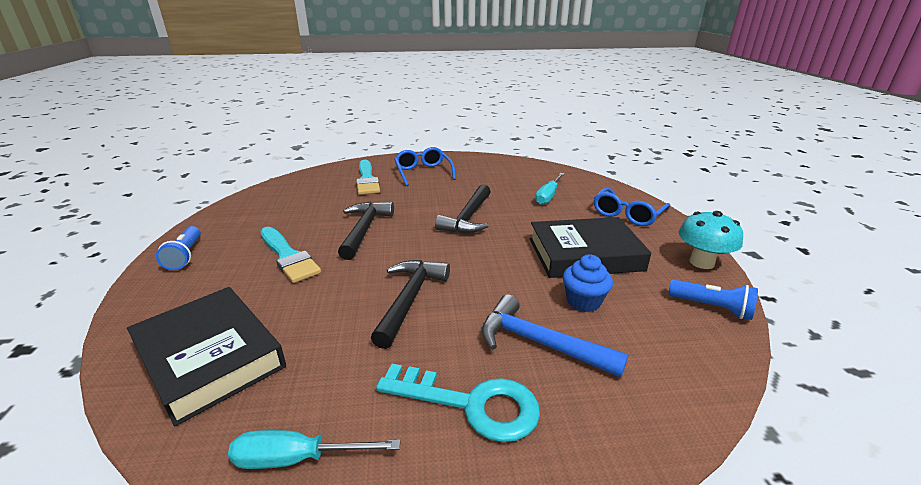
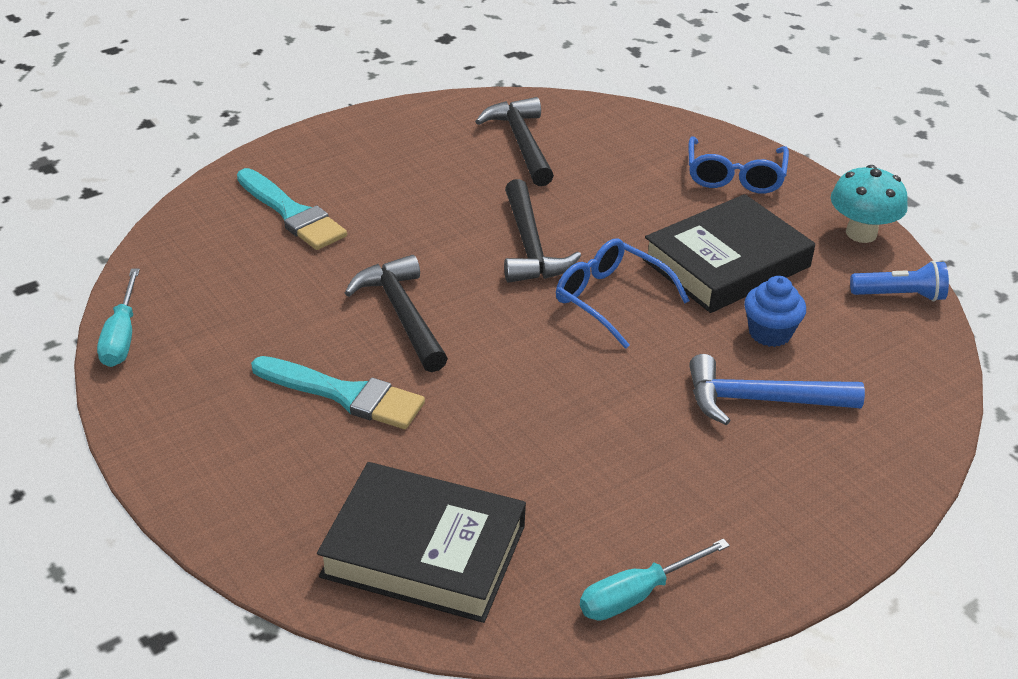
camera: 30 degrees left, 10 degrees up
(185, 256) = (185, 446): blue flashlight -> none
(409, 299) = (575, 399): black hammer -> black hammer (521, 143)
(423, 172) = (371, 170): blue glasses -> blue glasses (610, 299)
(471, 404) = (746, 487): turquoise key -> none
(548, 196) = (607, 170): turquoise screwdriver -> turquoise screwdriver (122, 336)

